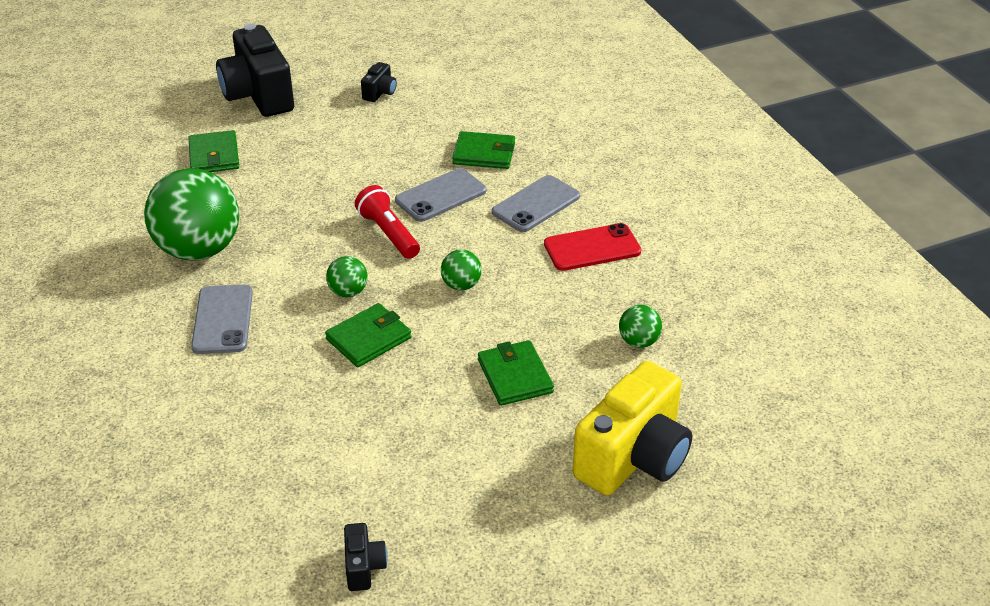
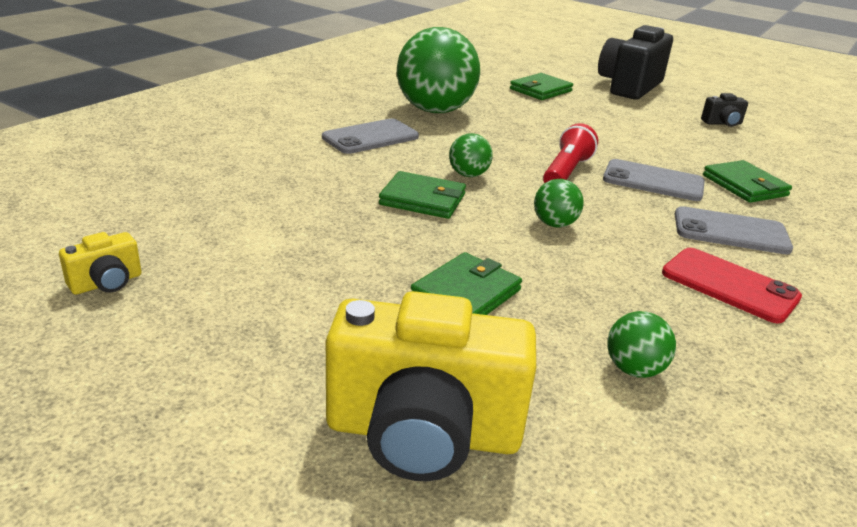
camera: 55 degrees right, 10 degrees down
(364, 567) = (107, 283): black camera -> yellow camera

